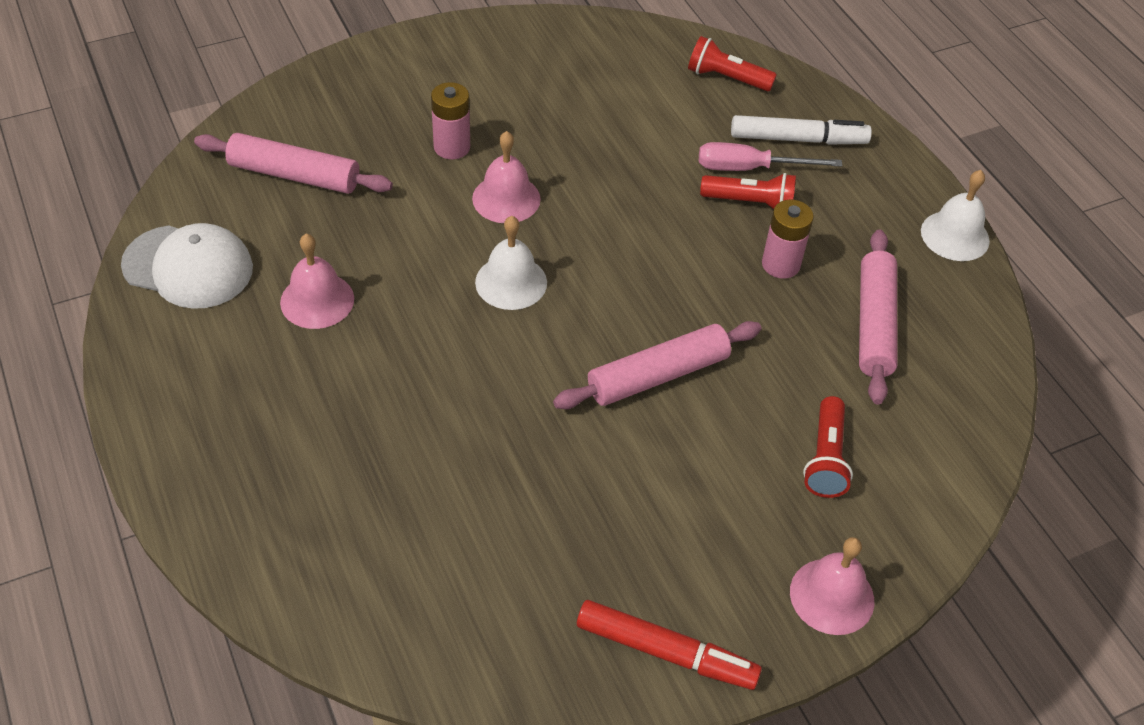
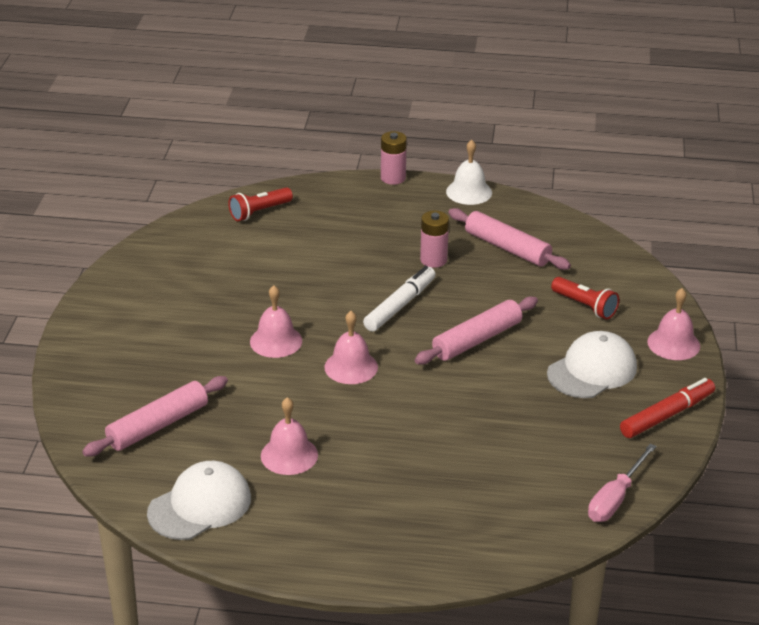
camera: 55 degrees left, 15 degrees down
(452, 147) = (204, 346): pink battery -> pink battery (393, 178)
(511, 282) = (351, 367): white bell -> pink bell
(658, 376) = (477, 340): pink rolling pin -> pink rolling pin turned 45 degrees clockwise
(695, 523) = (592, 370): none -> white cap
(750, 168) = (346, 237): pink screwdriver -> pink screwdriver (615, 498)
(750, 203) = (374, 249): red flashlight -> none
(798, 139) = (340, 209): white marker -> white marker (400, 305)

